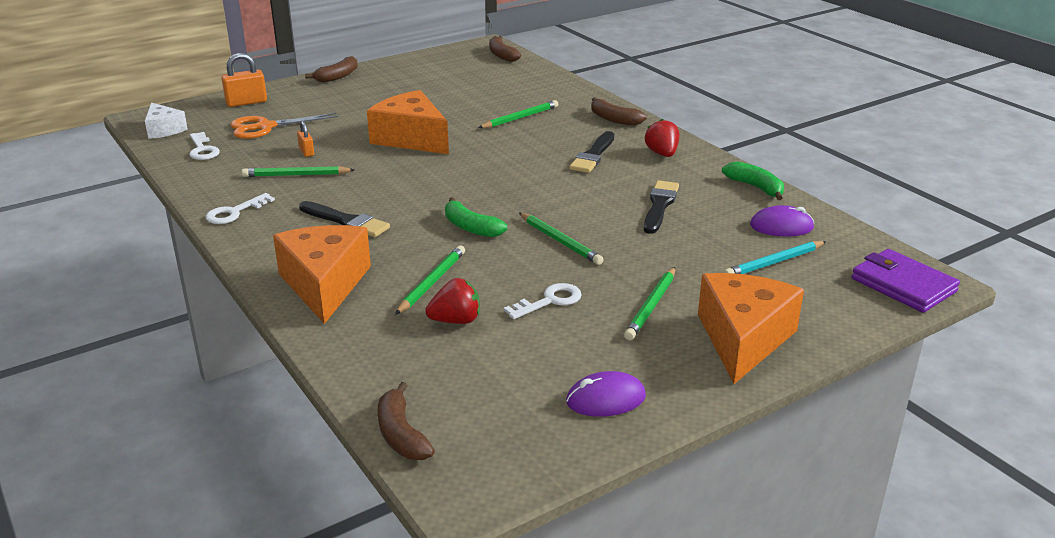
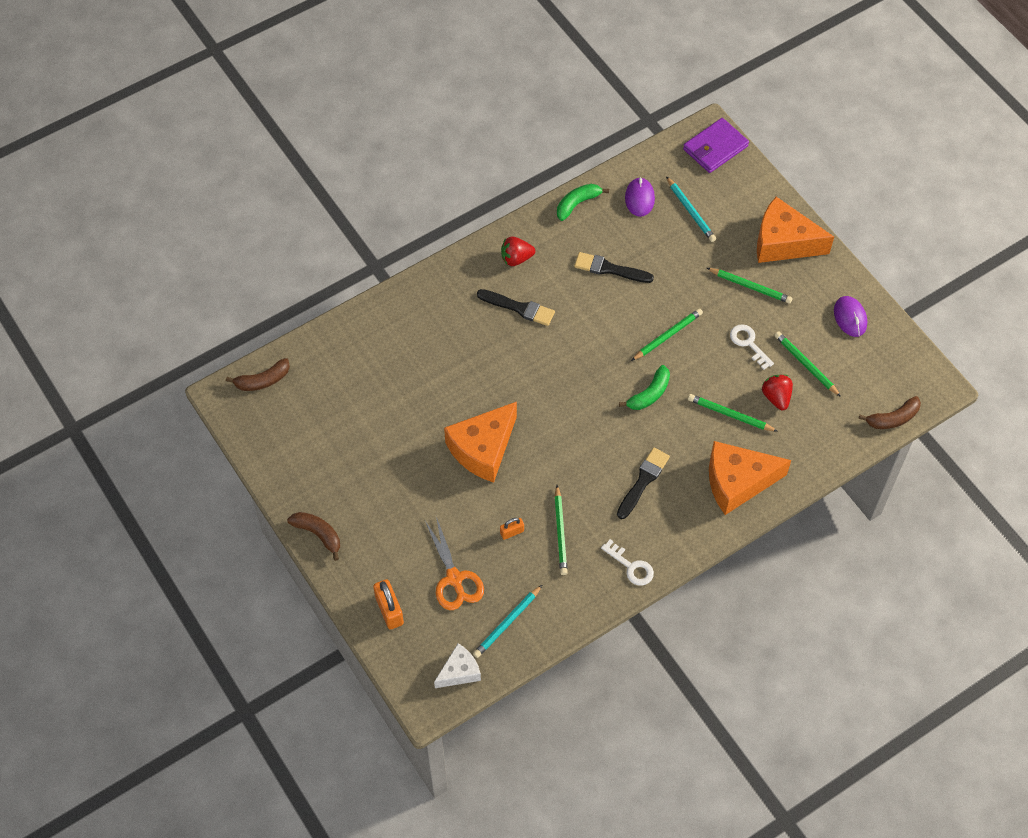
camera: 90 degrees left, 30 degrees up
(202, 150) = (507, 623): white key -> turquoise pencil
(520, 118) = (436, 362): green pencil -> green pencil (805, 364)
(614, 119) = (442, 288): brown banana -> none

